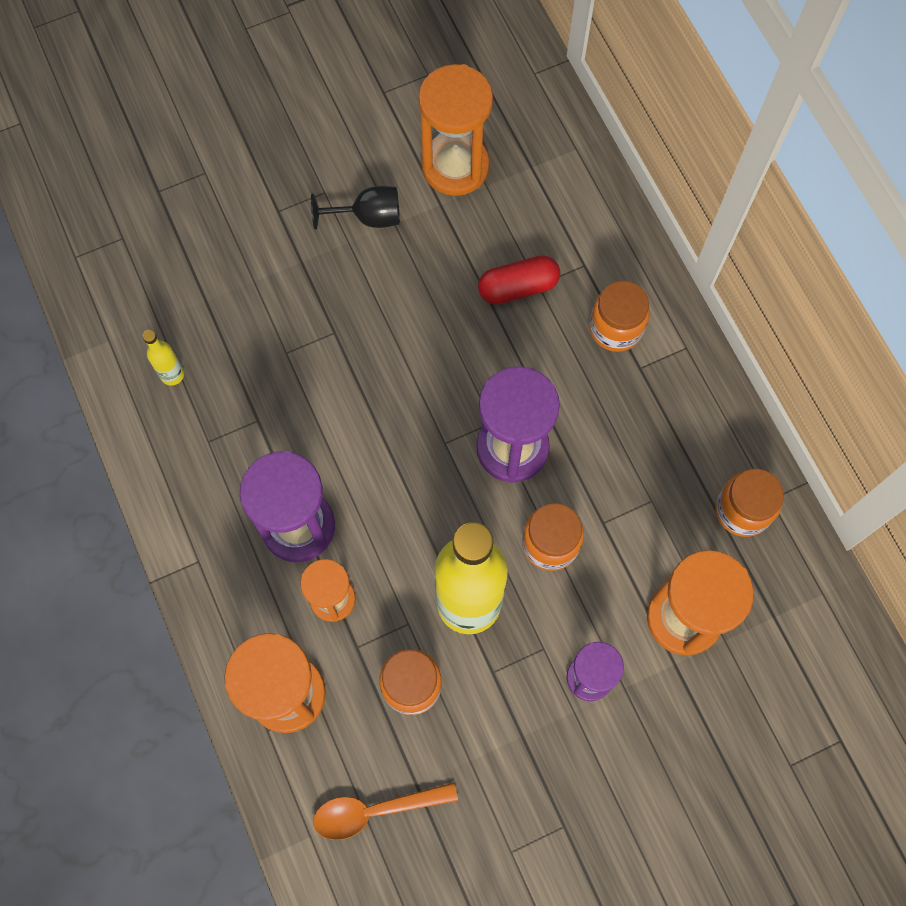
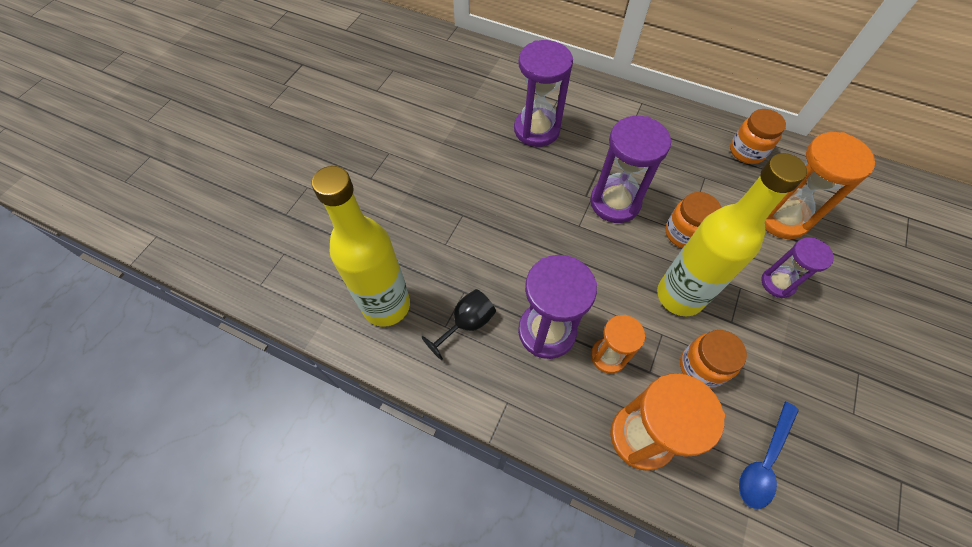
camera: 40 degrees left, 10 degrees down
(172, 374) = (386, 305): yellow bottle -> yellow bottle, size x2.50
(368, 217) = (425, 148): black goblet -> black goblet (466, 324)
(375, 810) = (764, 461): orange spoon -> blue spoon
(455, 166) = (448, 99): orange hourglass -> none
(518, 287) = (536, 130): red capsule -> purple hourglass
(616, 328) = (602, 116): orange jar -> none

